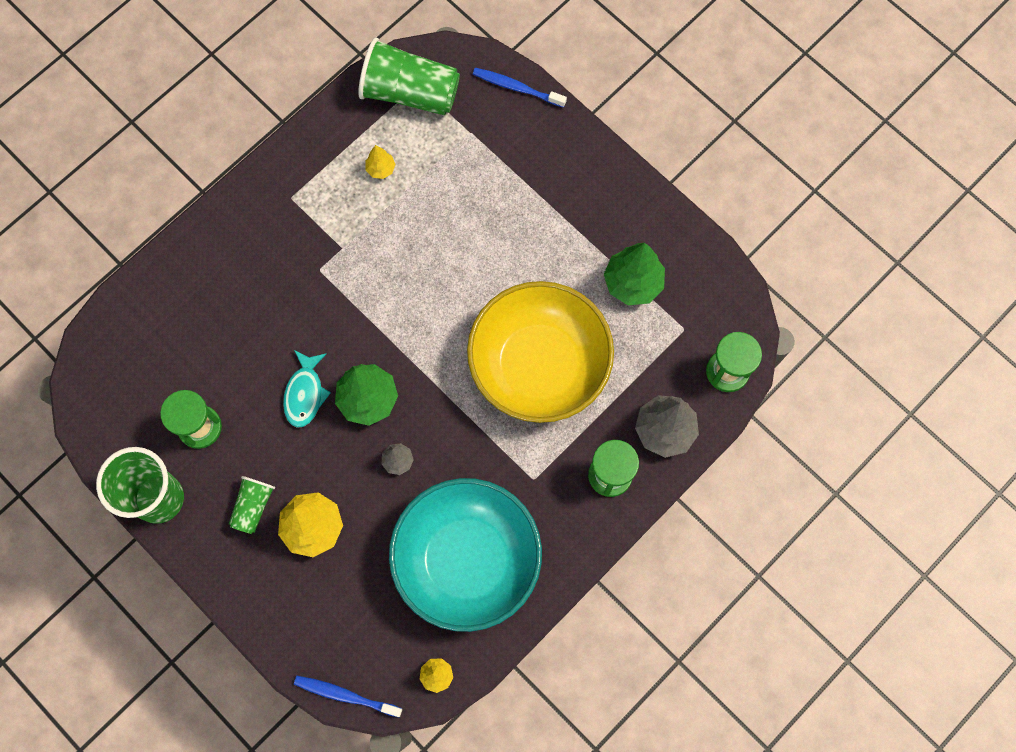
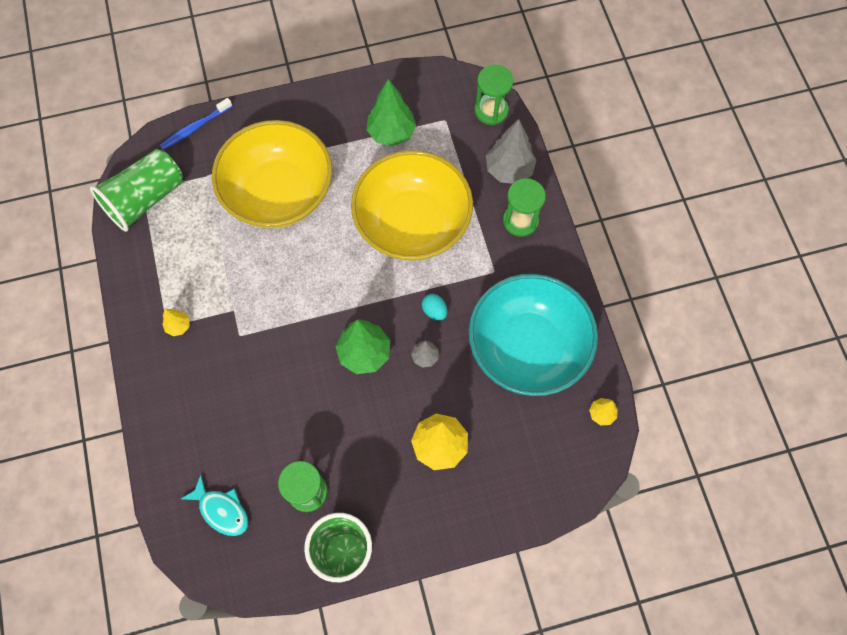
camera: 60 degrees left, 5 degrees down
(253, 507) = (397, 483): green cup -> none
(305, 393) = (331, 397): turquoise fish -> turquoise fish (221, 510)
(345, 695) = (582, 488): blue toothbrush -> none
(381, 169) = (190, 250): yellow tree -> yellow tree (178, 326)
(453, 442) = (434, 311): none -> turquoise egg
(493, 213) = (279, 193): none -> yellow bowl

